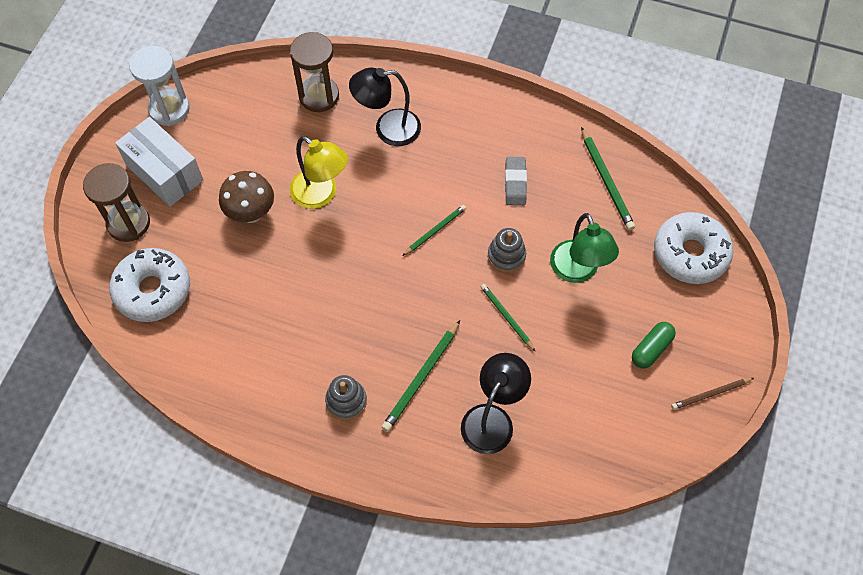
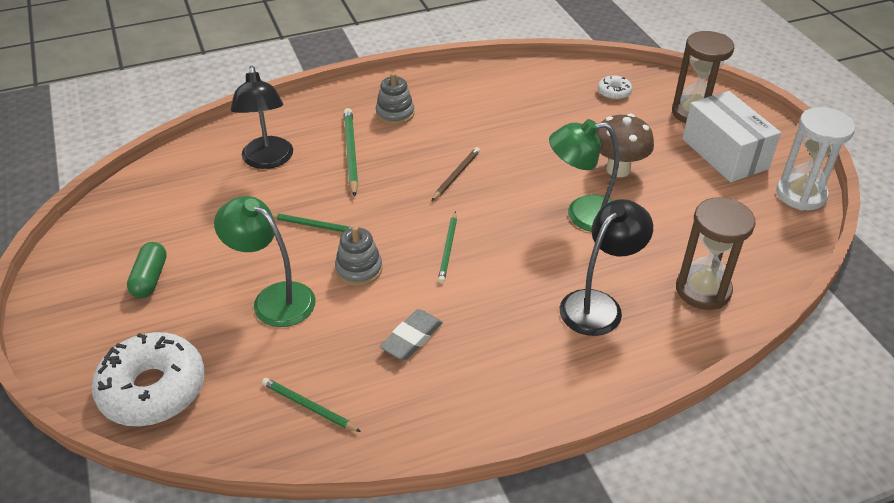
camera: 140 degrees right, 20 degrees down
(153, 290) = (614, 92): white donut -> white donut, size x0.45
(164, 172) = (724, 153): white box -> white box turned 60 degrees clockwise
(321, 195) = (582, 214): yellow lamp -> green lamp
(515, 183) = (411, 338): grey eraser -> grey eraser turned 75 degrees clockwise
(606, 181) = (309, 407): green pencil -> green pencil, size x0.65
(710, 394) = (66, 276): brown pencil -> brown pencil (456, 175)

